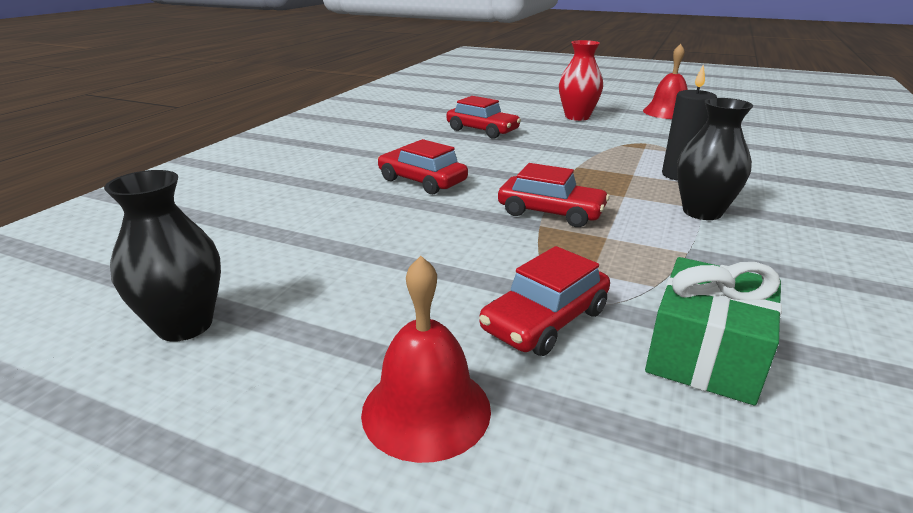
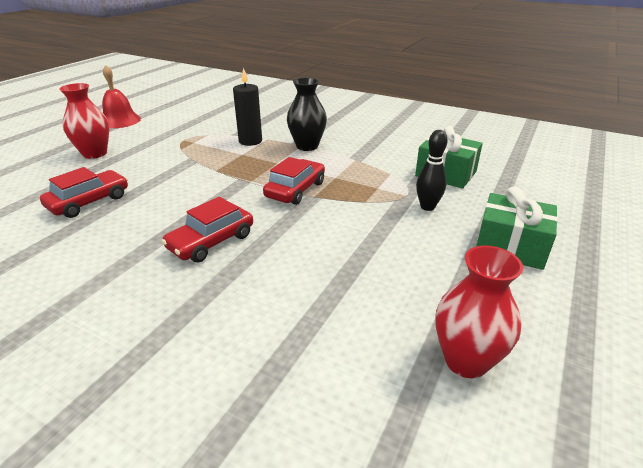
camera: 85 degrees left, 5 degrees up
(185, 325) = (466, 361): black vase -> red vase
(426, 410) = (510, 246): red bell -> green gift
(545, 320) = (427, 207): red car -> black bowling pin

